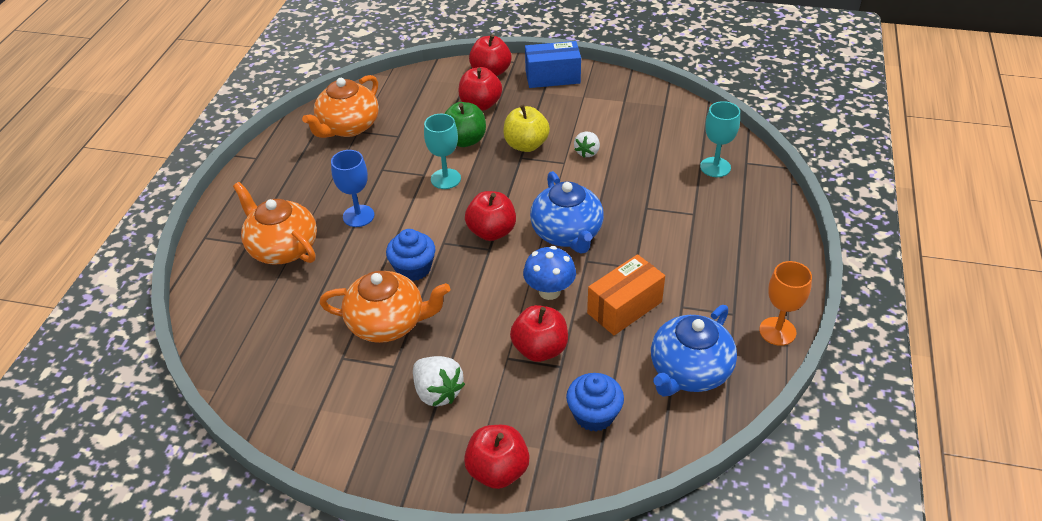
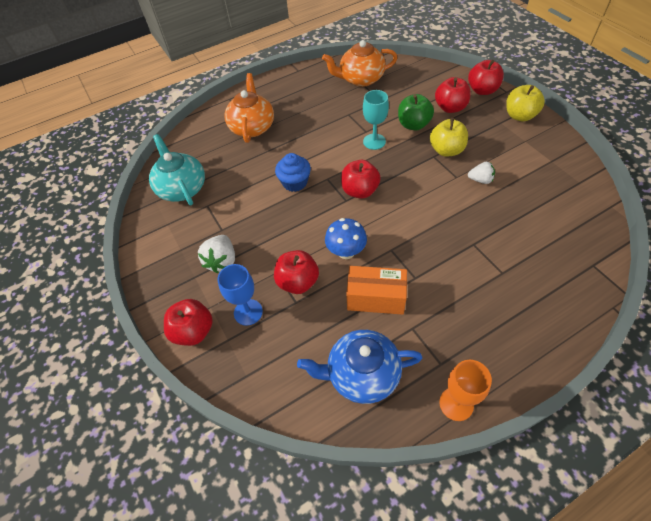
camera: 50 degrees right, 10 degrees up
(283, 363) = (182, 188): none -> turquoise teapot
(358, 216) = (305, 133): blue goblet -> blue goblet (248, 312)
(388, 323) = (247, 204): orange teapot -> none
(552, 77) = (520, 116): blue box -> yellow apple
(567, 233) = (401, 224): blue teapot -> none
(587, 152) = (480, 180): white strawberry -> white strawberry turned 150 degrees counterclockwise
(594, 414) = (276, 347): blue cupcake -> none
(715, 167) = (562, 251): turquoise goblet -> none

